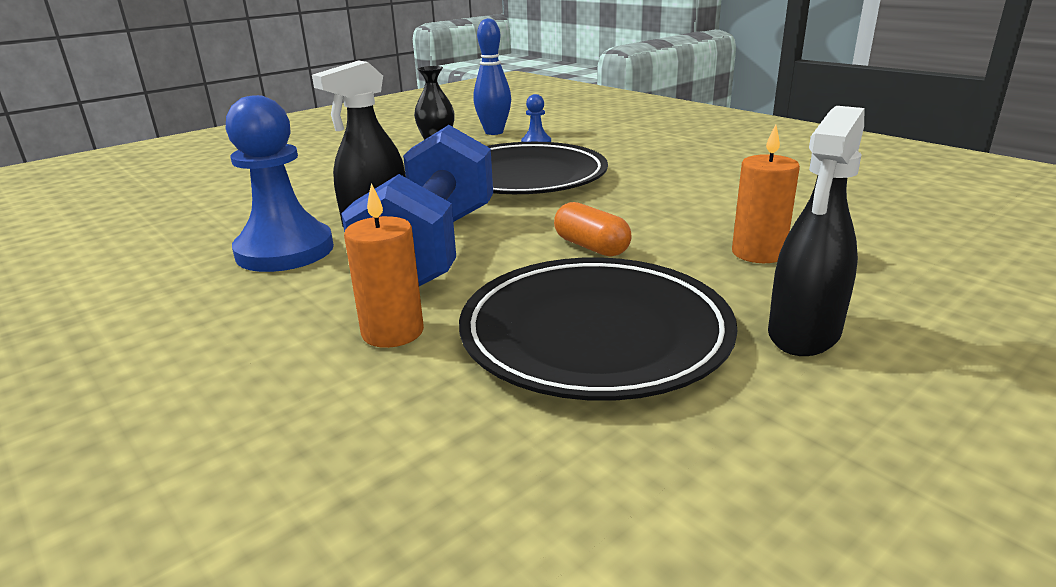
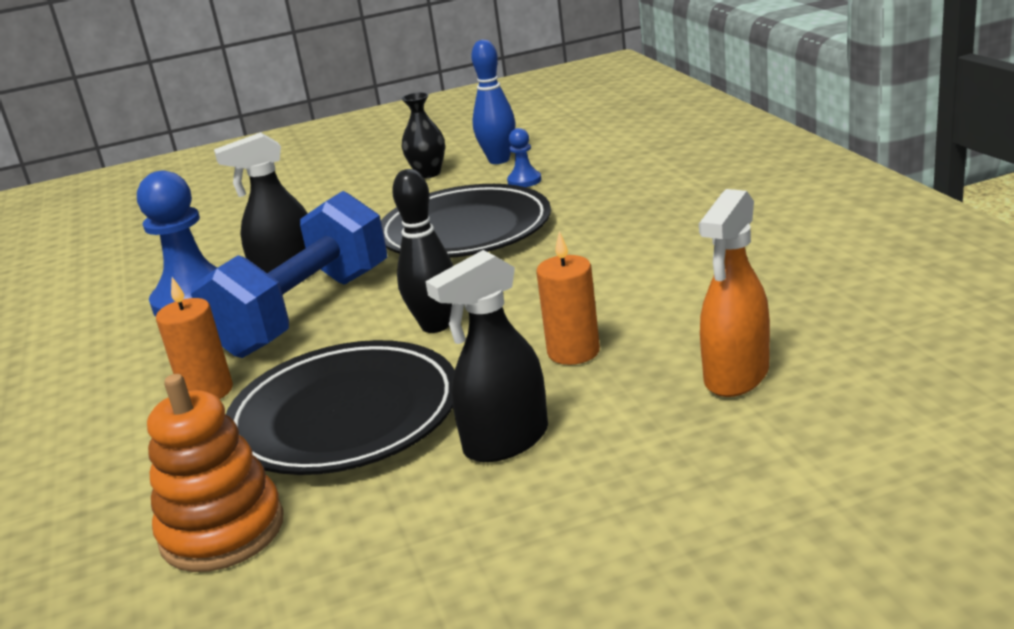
camera: 25 degrees right, 0 degrees up
(589, 485) = (222, 531): none -> orange stacking toy
(591, 247) = (435, 326): orange capsule -> black bowling pin
(931, 255) = (736, 376): none -> orange spray bottle

